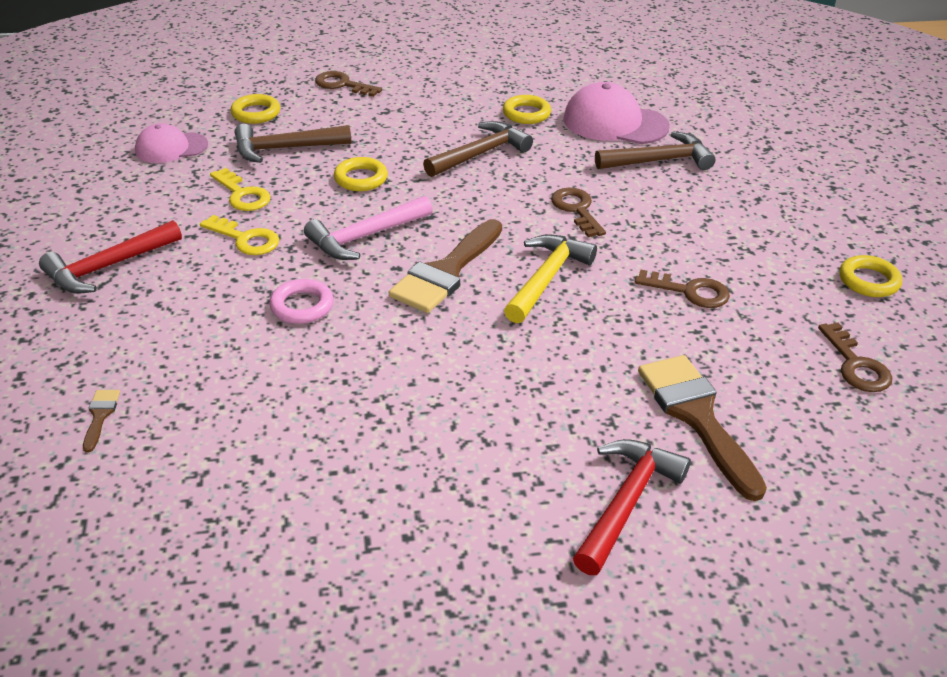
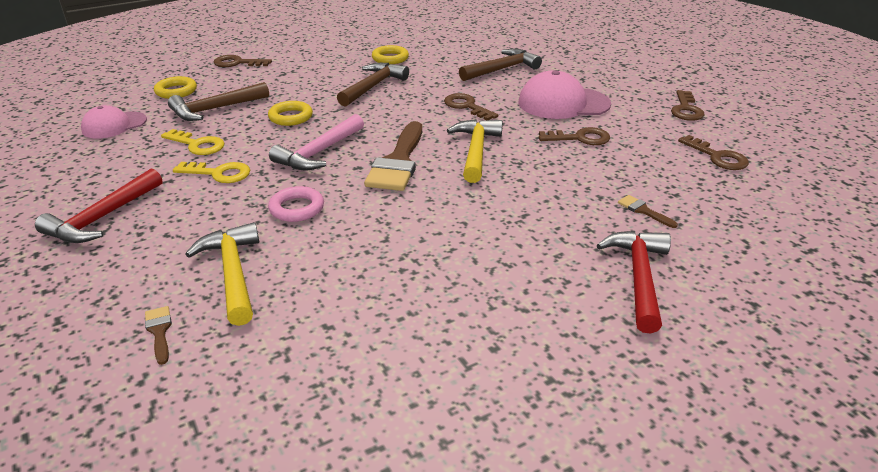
camera: 20 degrees left, 5 degrees down
(198, 369) = (233, 273): none -> yellow hammer
(615, 123) = (456, 53): pink cap -> pink cap (563, 103)
(697, 417) = (643, 211): brown brush -> brown brush, size x0.43
(868, 281) = (686, 109): yellow ring -> brown key

